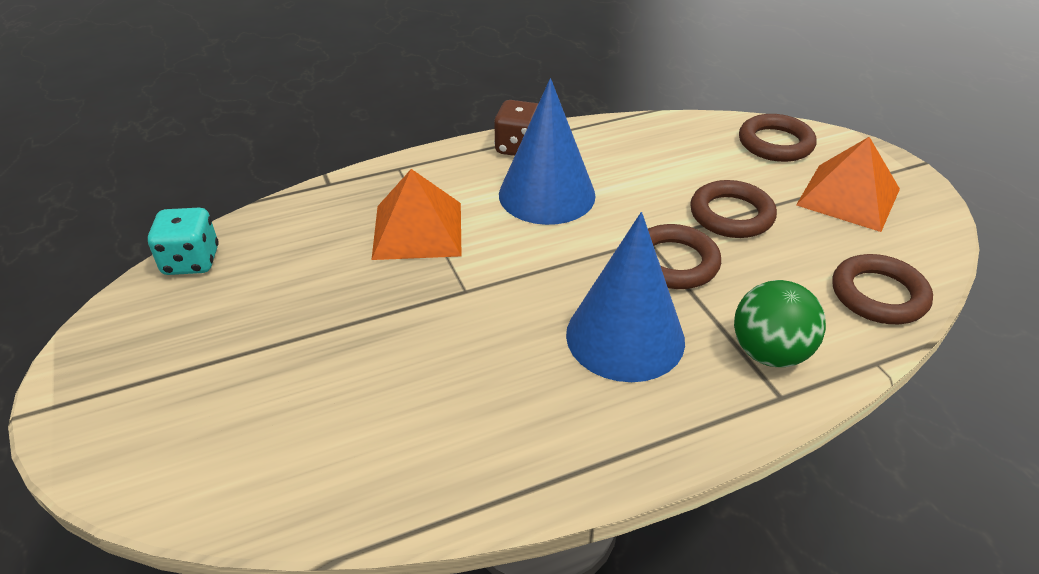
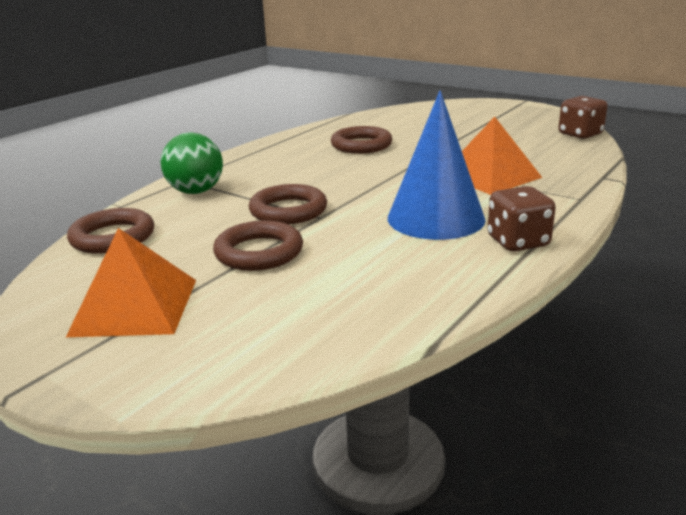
camera: 150 degrees right, 15 degrees down
(191, 261) = (580, 134): turquoise dice -> brown dice
(625, 337) = (293, 175): blue cone -> none
(775, 143) = (240, 345): brown ring -> brown ring (361, 145)

